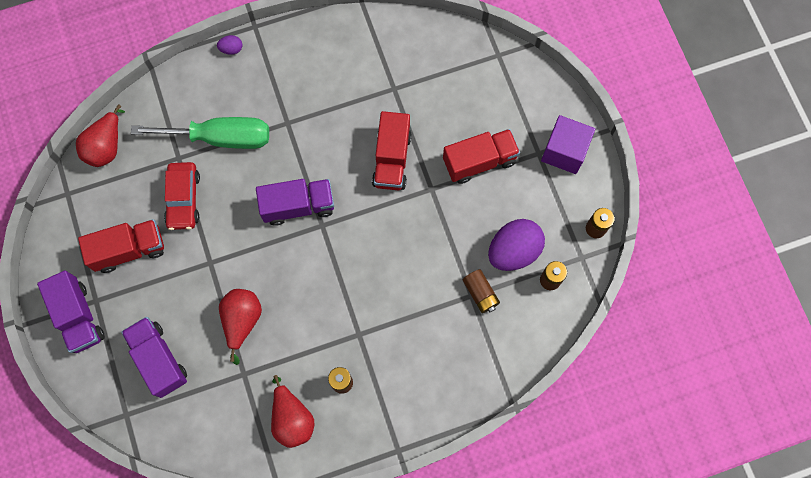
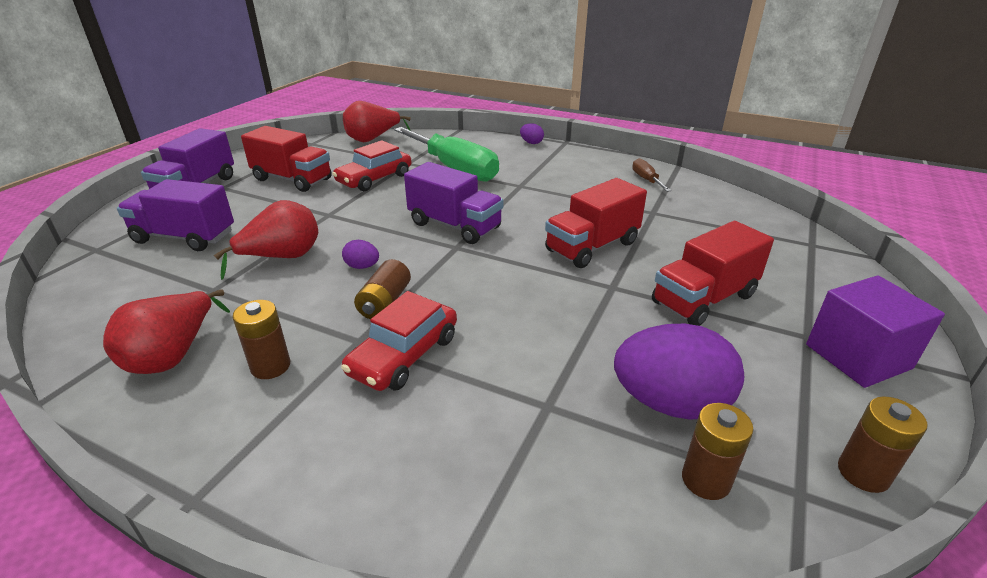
camera: 45 degrees right, 40 degrees down
(159, 359) = (184, 237): purple truck -> purple truck turned 90 degrees counterclockwise
(294, 287) = (362, 266): none -> purple egg
(358, 45) = (646, 180): none -> brown screwdriver
(388, 323) = (404, 355): none -> red car
(479, 161) = (704, 299): red truck -> red truck turned 120 degrees clockwise
(480, 293) = (564, 413): brown battery -> brown battery (385, 302)

